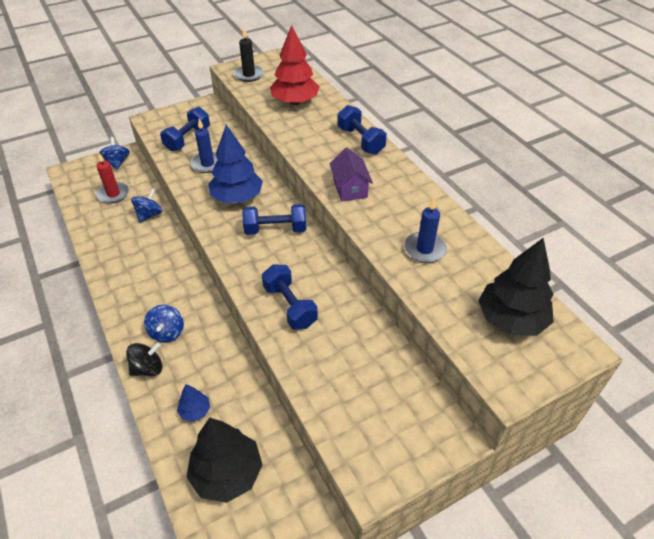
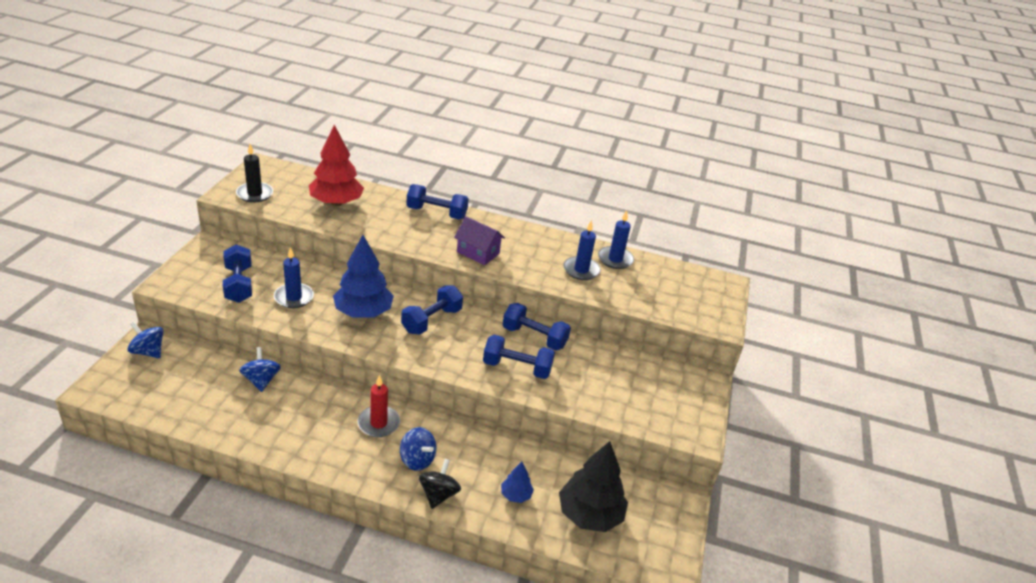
camera: 50 degrees left, 10 degrees down
(113, 194) = (191, 382): red candle -> red candle (378, 423)
(338, 289) = (534, 337): none -> blue dumbbell
(475, 256) = (615, 259): none -> blue candle
(511, 319) = (678, 286): black tree -> none

